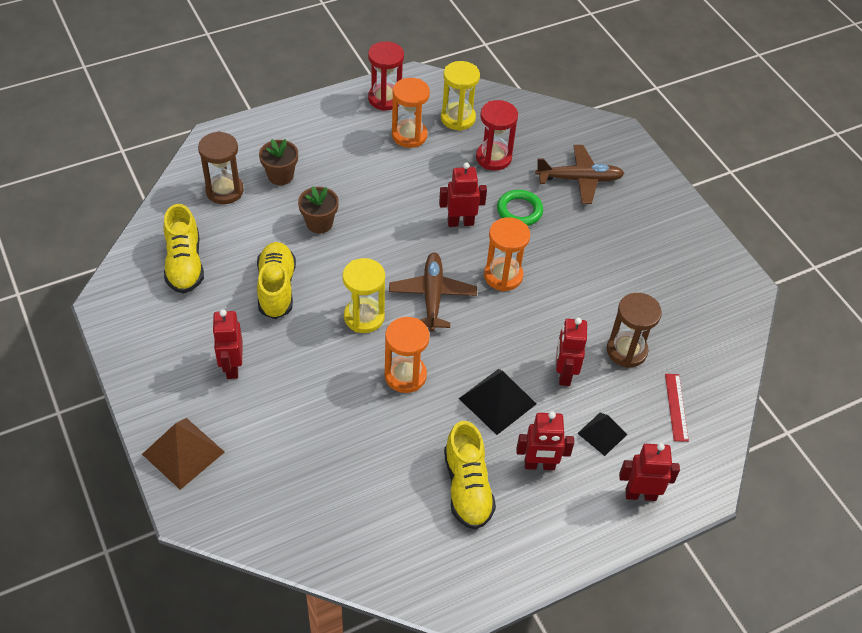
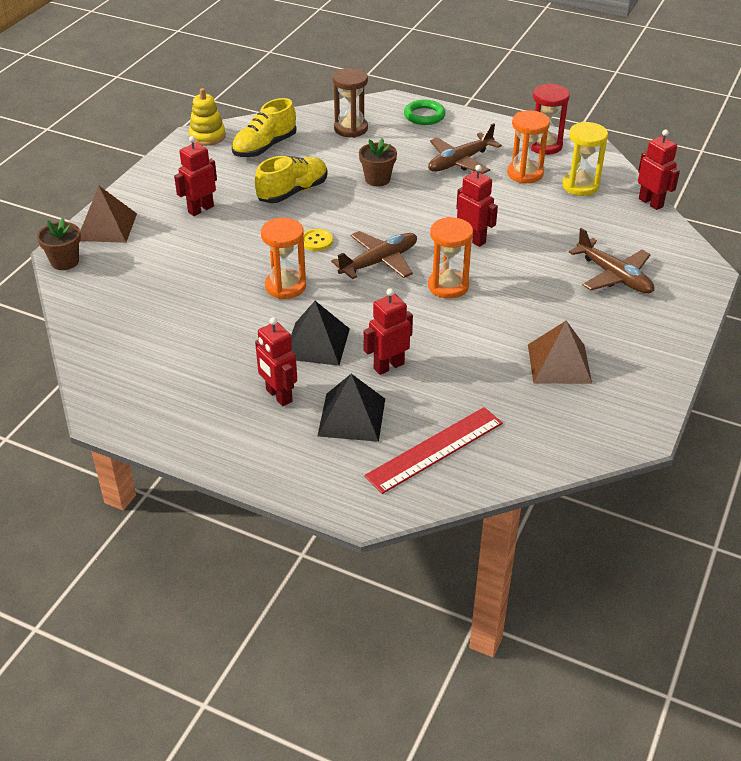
camera: 55 degrees right, 10 degrees down
(117, 292) = (207, 136): none -> yellow stacking toy
(280, 176) = (398, 142): brown flower pot -> brown flower pot (65, 261)
(351, 159) = (460, 161): none -> brown plane
(364, 317) = (316, 241): yellow hourglass -> yellow button
(467, 487) = (215, 367): yellow shoe -> none
(493, 158) = (566, 222): red hourglass -> none
(519, 211) = (529, 262): green ring -> green ring (424, 116)
(602, 433) = (352, 417): black pyramid -> black pyramid, size x1.58
(626, 351) = (459, 390): brown hourglass -> none
(640, 494) = (313, 469): red robot -> red robot (651, 203)
(645, 276) = (559, 363): none -> brown pyramid
(676, 407) = (435, 449): red ruler -> red ruler, size x1.75

